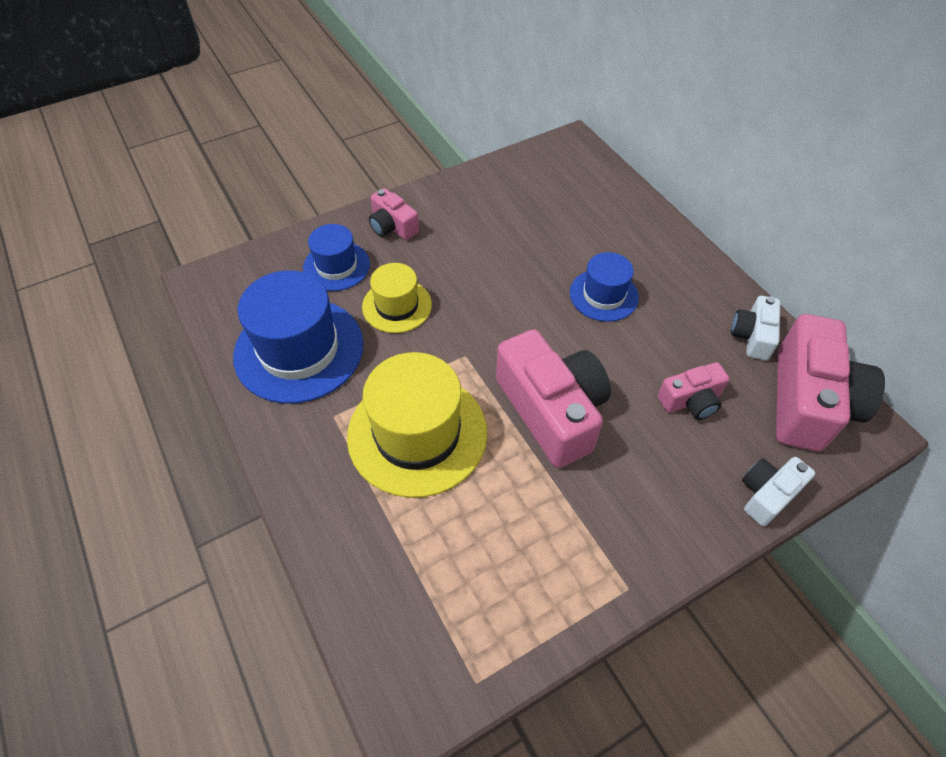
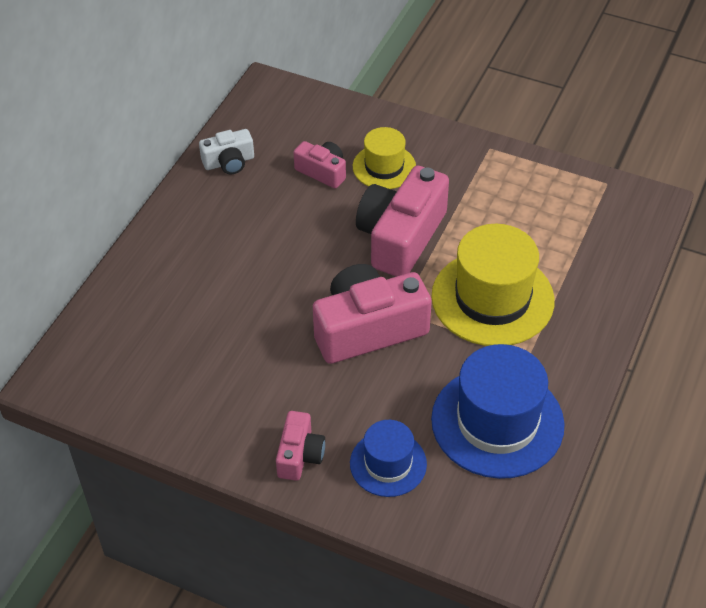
camera: 125 degrees left, 5 degrees down
(397, 306) = (391, 386): yellow hat -> yellow hat (384, 167)
(604, 295) = (258, 260): blue hat -> none
(767, 494) = (365, 114): white camera -> none
(808, 401) = (269, 118): pink camera -> pink camera (368, 329)

